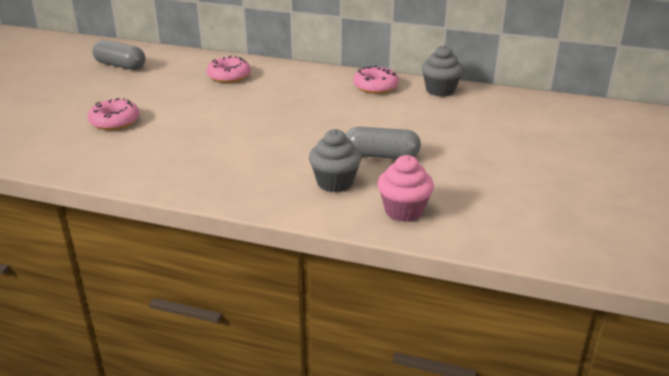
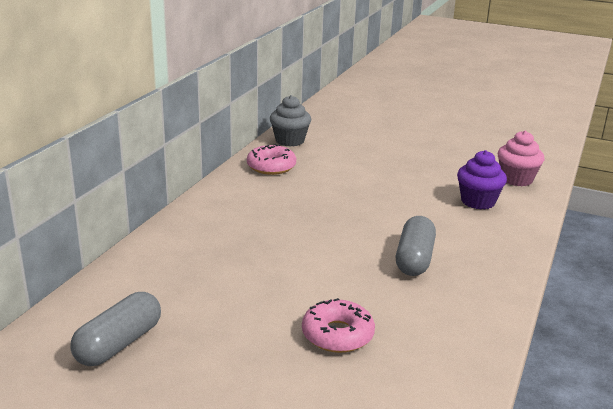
camera: 85 degrees left, 5 degrees down
(229, 76) = (207, 247): pink donut -> none
(335, 183) = (478, 201): grey cupcake -> purple cupcake
(381, 155) = (425, 178): grey capsule -> grey capsule (414, 259)

